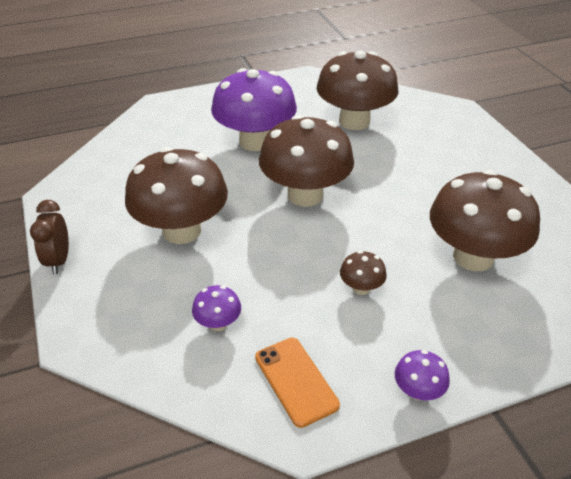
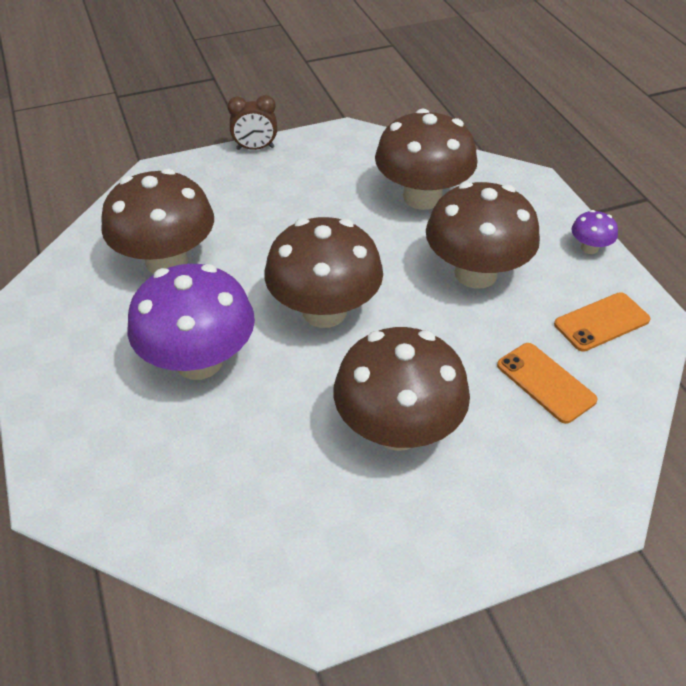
camera: 90 degrees left, 5 degrees up
(59, 260) = (470, 567): brown clock -> brown clock (255, 148)
(218, 323) = (545, 382): purple mushroom -> orange phone
(361, 288) = (475, 273): brown mushroom -> brown mushroom, size x2.35

